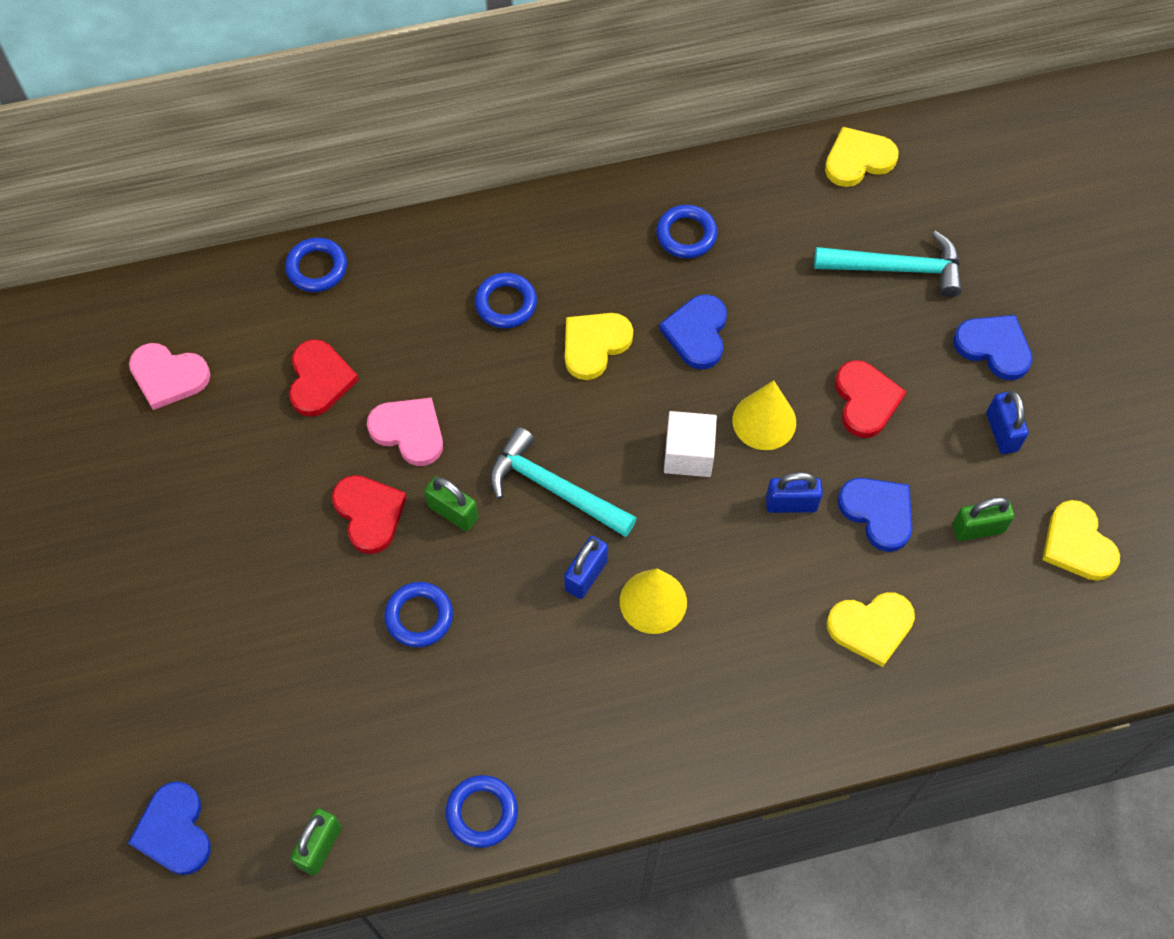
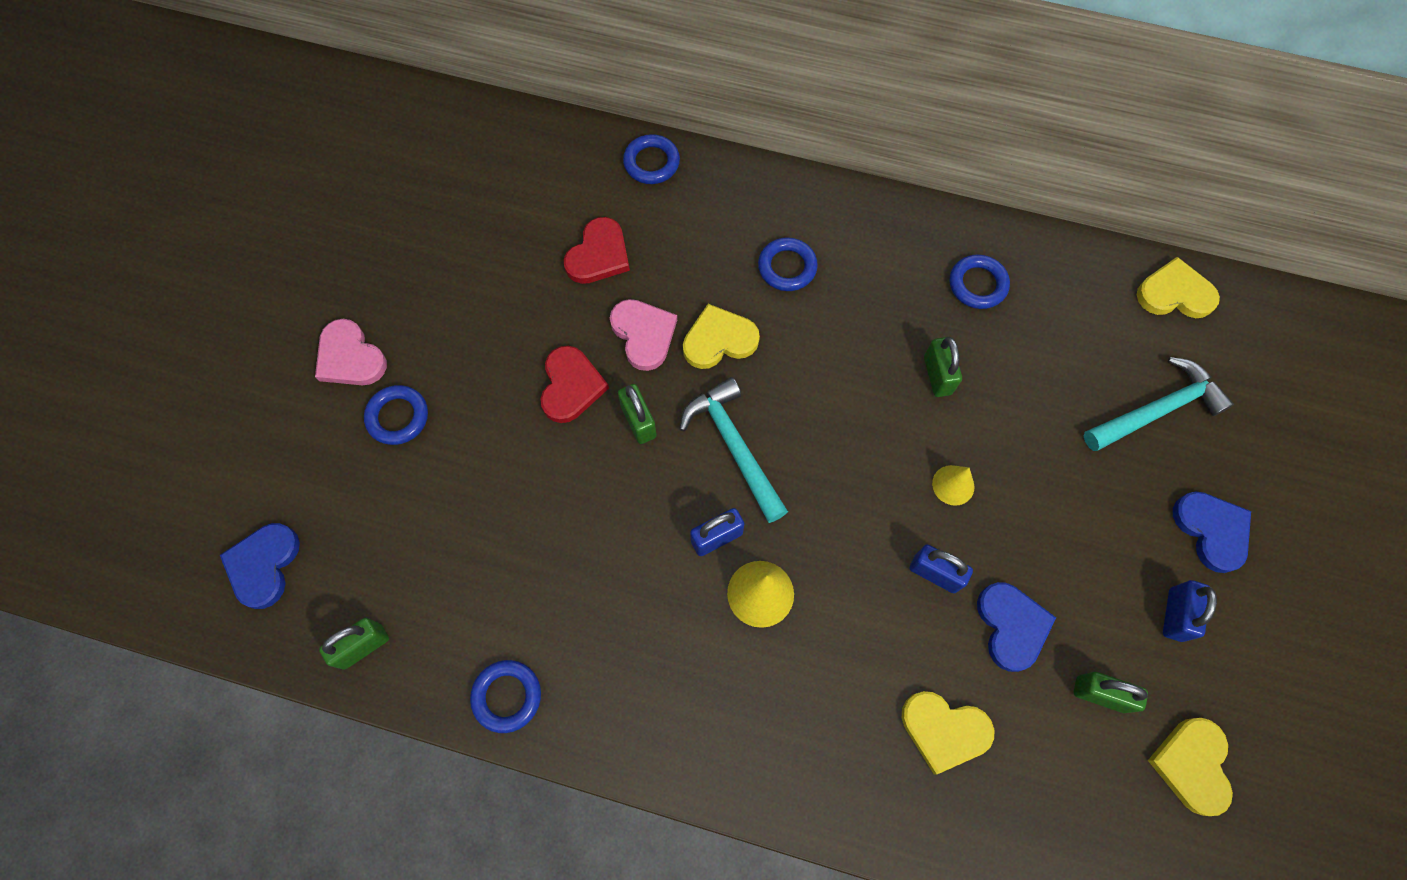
camera: 30 degrees right, 5 degrees up
(168, 376) = (485, 193): pink heart -> pink heart (350, 357)
(419, 616) = (558, 495): blue ring -> blue ring (398, 417)
(594, 345) = (841, 340): yellow heart -> yellow heart (719, 340)
(688, 454) = (868, 478): white cube -> none
(697, 333) = (937, 375): blue heart -> green padlock
(764, 421) = (953, 485): yellow cone -> yellow cone, size x0.66
(865, 400) = (1058, 515): red heart -> none
(897, 268) = (1157, 409): turquoise hammer -> turquoise hammer turned 60 degrees counterclockwise

